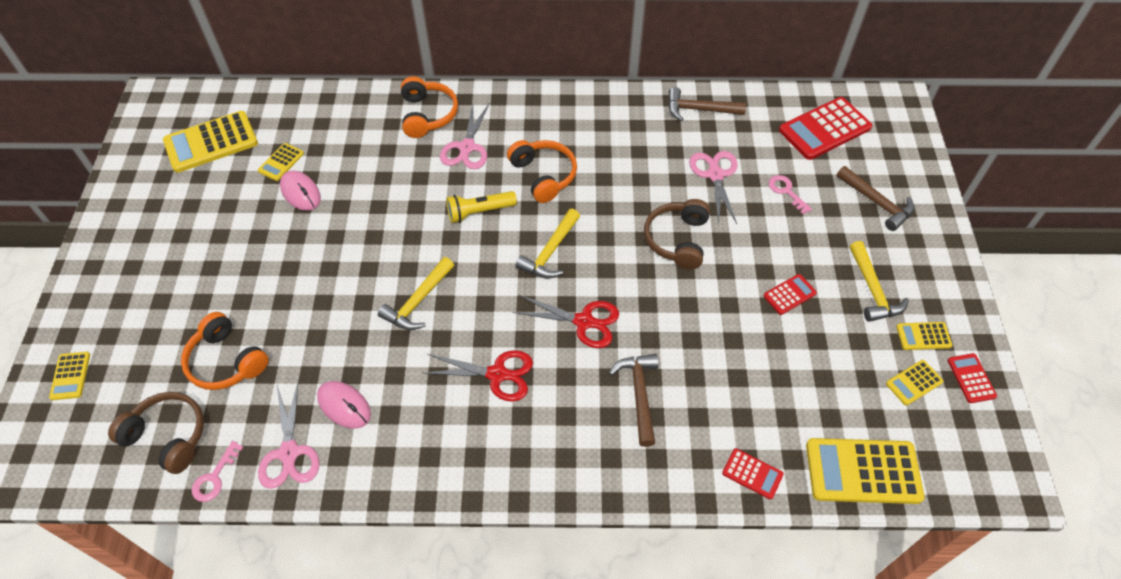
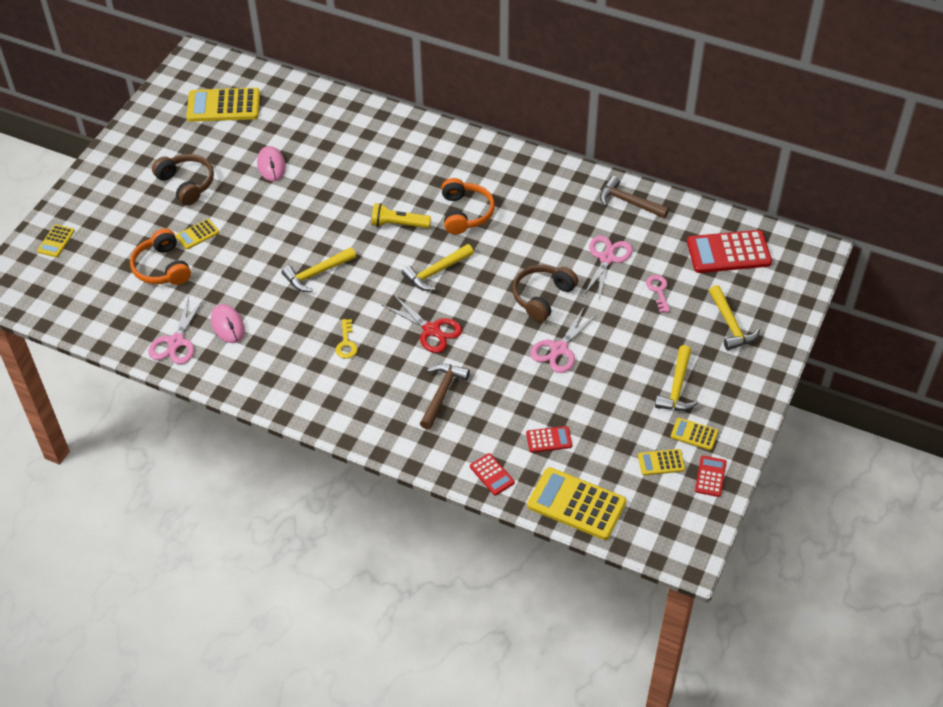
camera: 25 degrees right, 5 degrees down
(168, 436) = (102, 303): brown headphones -> brown headphones (186, 184)
(214, 477) = (120, 339): pink key -> none
(281, 162) = (268, 138): yellow calculator -> yellow calculator (197, 234)
(427, 115) = (400, 136): orange headphones -> none
(467, 147) = (417, 172): pink scissors -> pink scissors (559, 349)
(497, 374) = (346, 343): red scissors -> yellow key
(789, 294) = (606, 367): red calculator -> red calculator (549, 440)
(876, 202) = (730, 325): brown hammer -> yellow hammer

